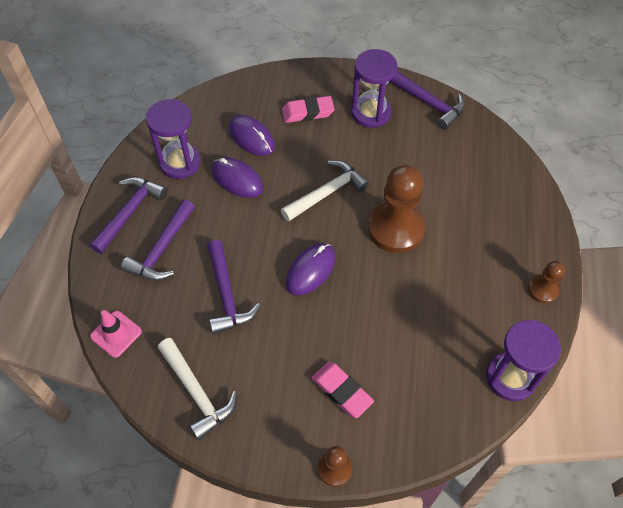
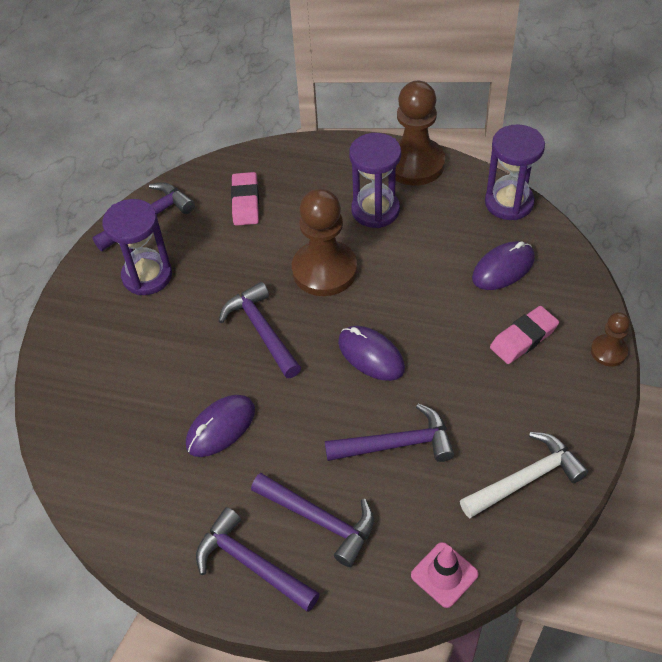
camera: 80 degrees left, 5 degrees down
(180, 163) = (176, 498): purple hourglass -> purple hourglass (375, 210)
(251, 137) = (153, 408): purple mouse -> purple mouse (503, 268)
(308, 112) = (126, 341): pink eraser -> pink eraser (245, 202)
(327, 192) = (261, 330): white hammer -> purple hammer
(543, 290) = (414, 164): brown pawn -> brown pawn, size x1.98

